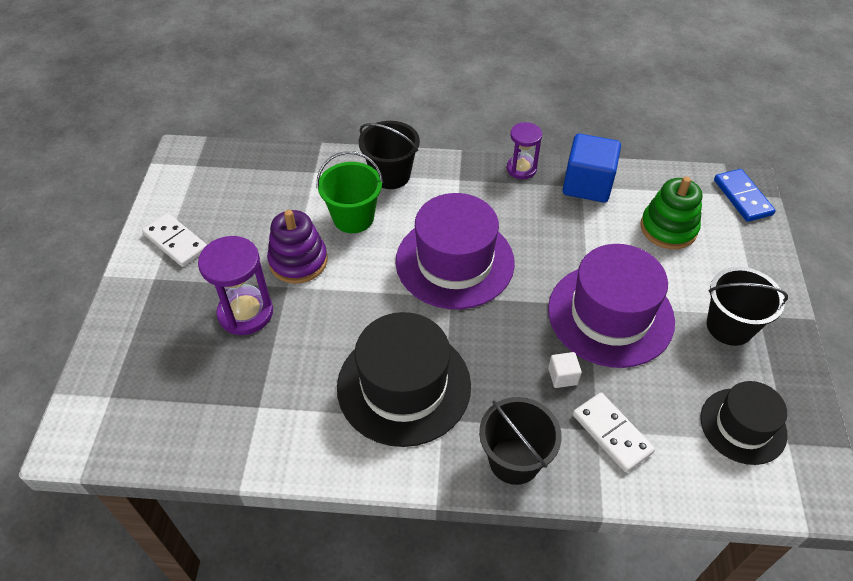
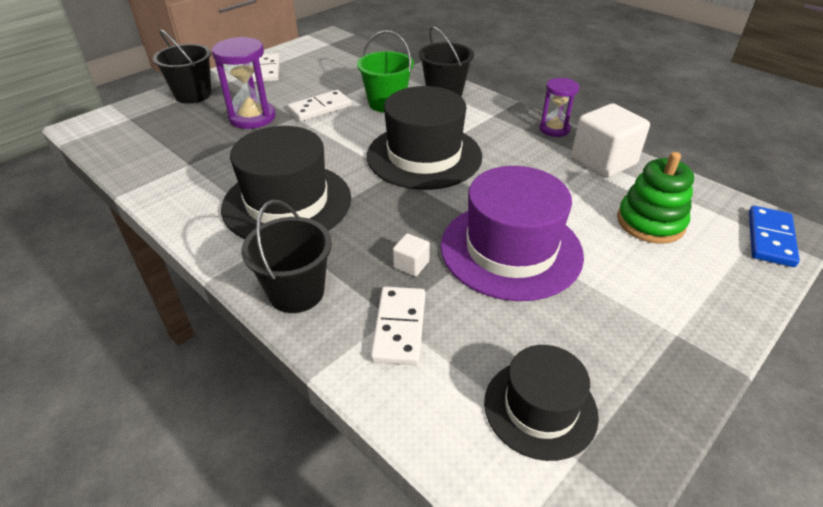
camera: 40 degrees right, 10 degrees down
(298, 261) = (320, 108): purple stacking toy -> white domino
(454, 262) = (424, 156): purple hat -> black hat
(587, 184) = (603, 161): blue cube -> white cube
(729, 326) = (627, 323): black bucket -> black bucket (193, 95)

